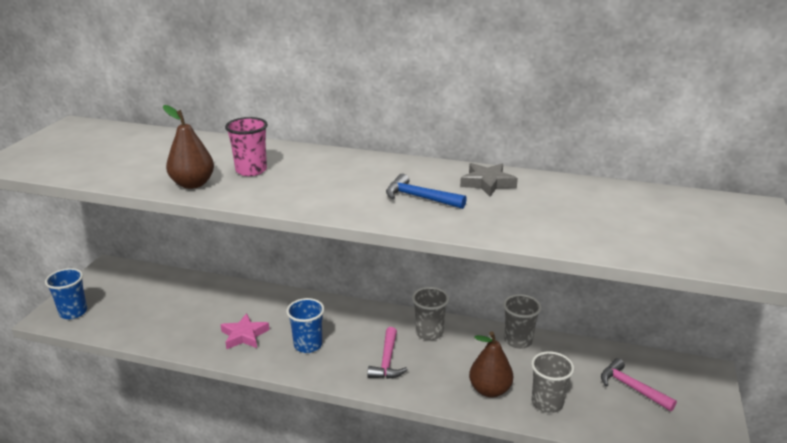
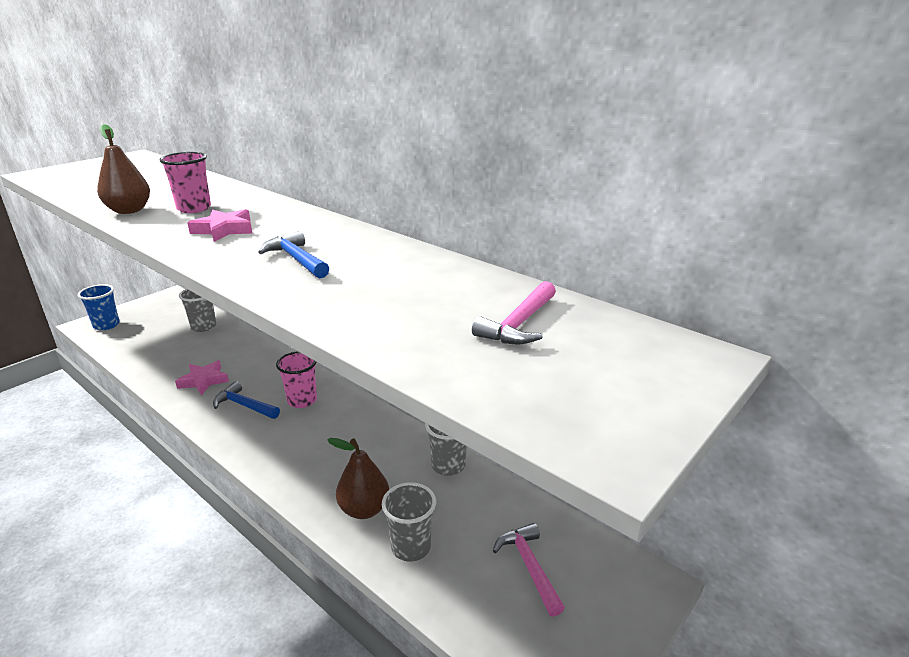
camera: 25 degrees right, 0 degrees up
(308, 345) = (244, 405): blue cup -> blue hammer
(316, 185) = (224, 230): none -> pink star
(354, 326) = (302, 400): none -> pink cup
(387, 361) = (296, 443): pink hammer -> pink hammer (519, 324)
(429, 333) = (365, 428): grey cup -> grey cup (203, 327)
(487, 183) = (390, 259): grey star -> none

